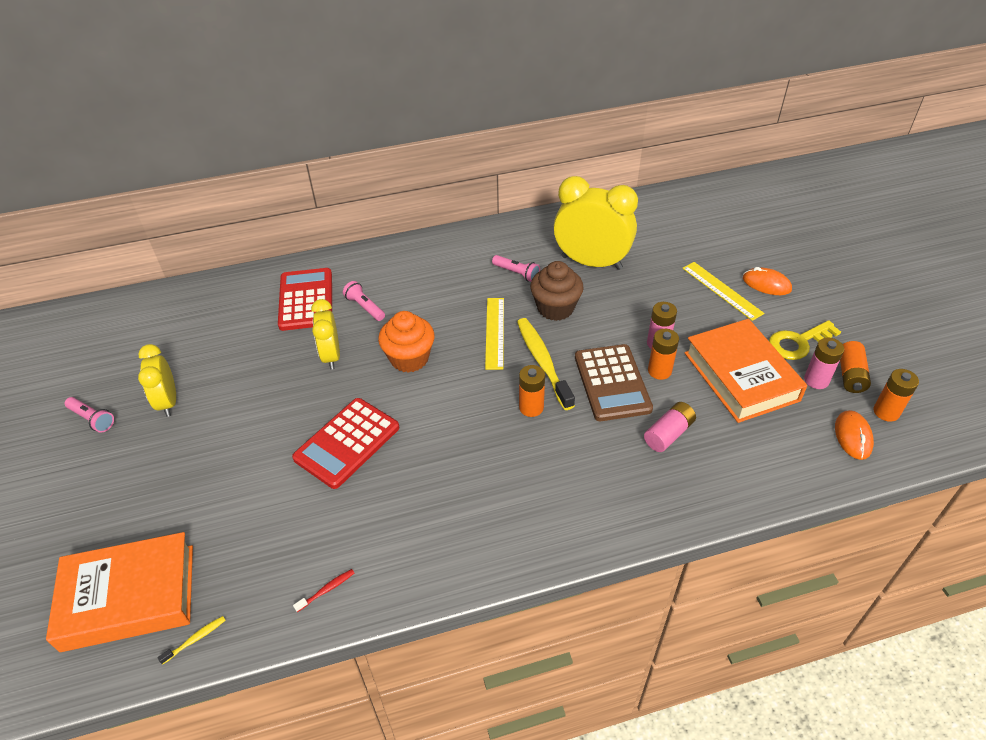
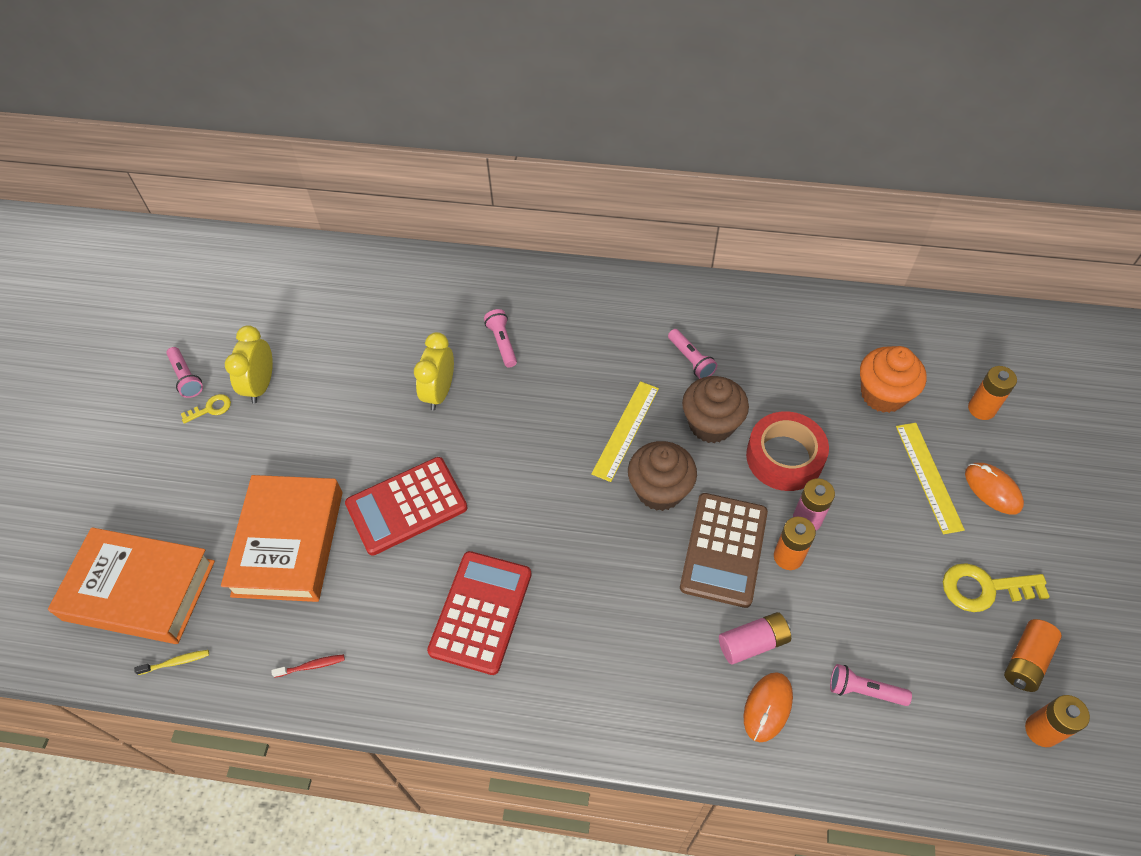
camera: 25 degrees right, 10 degrees up
(128, 434) = (210, 408): none -> yellow key
(306, 300) = (446, 310): red calculator -> red calculator (481, 612)
(409, 358) = (518, 427): orange cupcake -> orange cupcake (883, 394)
(531, 407) = (616, 543): orange battery -> orange battery (981, 409)
(543, 362) = (659, 490): yellow toothbrush -> brown cupcake
(591, 262) = (787, 377): yellow clock -> none
(619, 311) = (784, 457): none -> red tape
(741, 376) = (883, 604): orange book -> orange book (288, 543)
(761, 434) = (864, 690): none -> pink flashlight
(816, 380) = (976, 649): pink battery -> none
(853, 436) = (977, 744): orange mouse -> orange mouse (767, 707)

